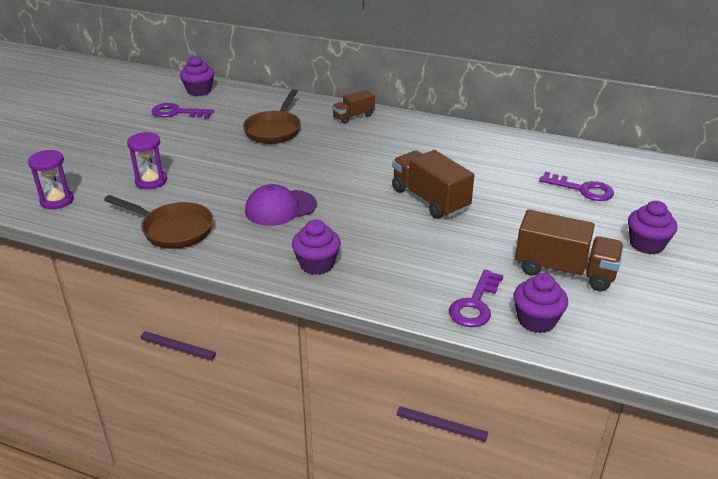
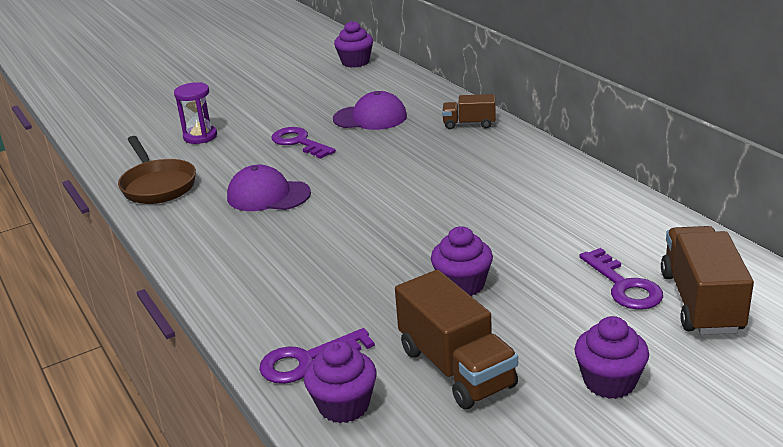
camera: 40 degrees right, 5 degrees down
(57, 200) = (113, 132): purple hourglass -> none
(177, 112) = (307, 78): purple key -> purple key (299, 142)
(274, 130) = (370, 118): brown pan -> purple cap
(317, 264) = (223, 260): purple cupcake -> purple cupcake (462, 285)
(430, 199) = (422, 235): brown truck -> brown truck (701, 302)

